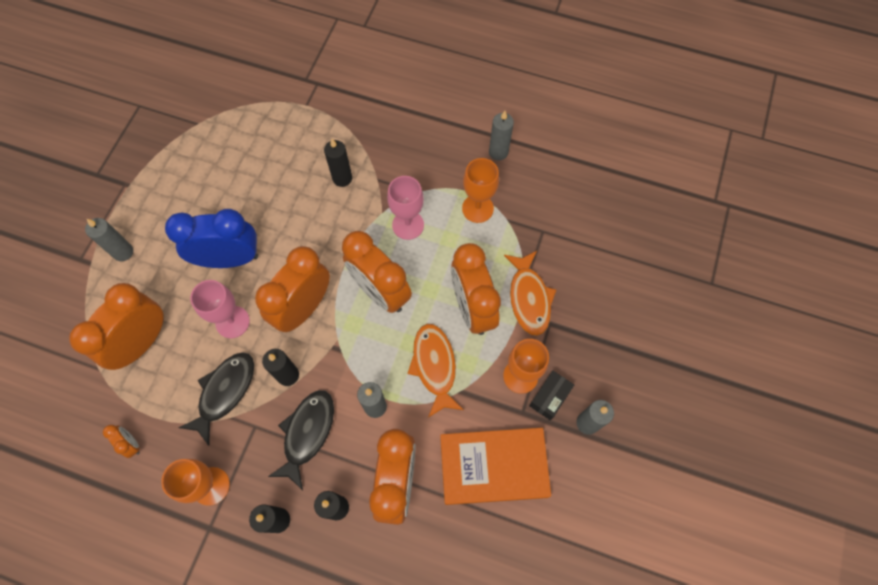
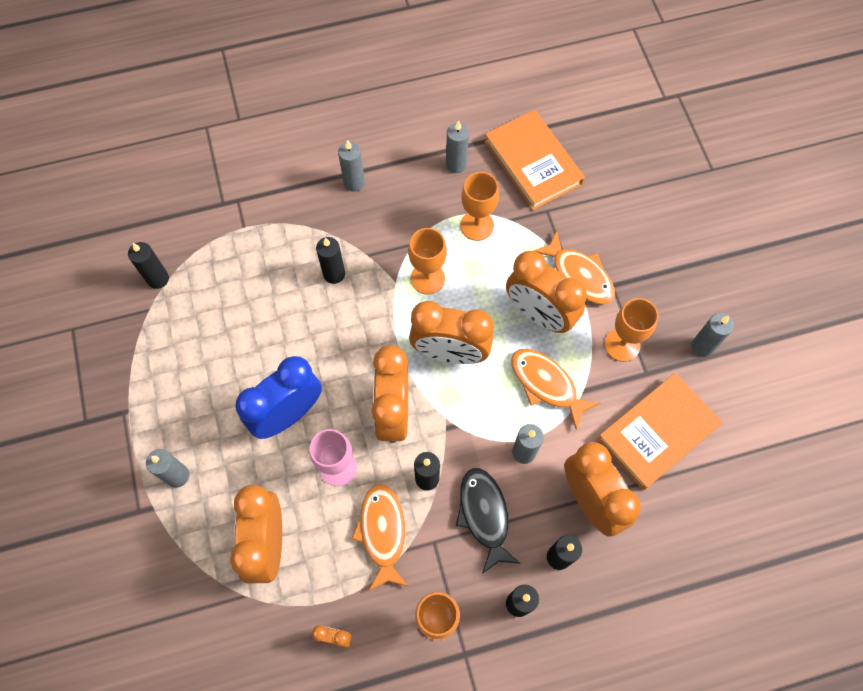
camera: 35 degrees left, 0 degrees up
(220, 106) = (158, 279): none -> black candle
(225, 392) = (382, 532): black fish -> orange fish
(408, 225) = (427, 278): pink goblet -> orange goblet
(410, 120) = (354, 183): none -> grey candle
(549, 397) = (658, 346): black box -> none
(561, 187) = (533, 163): none -> orange book

